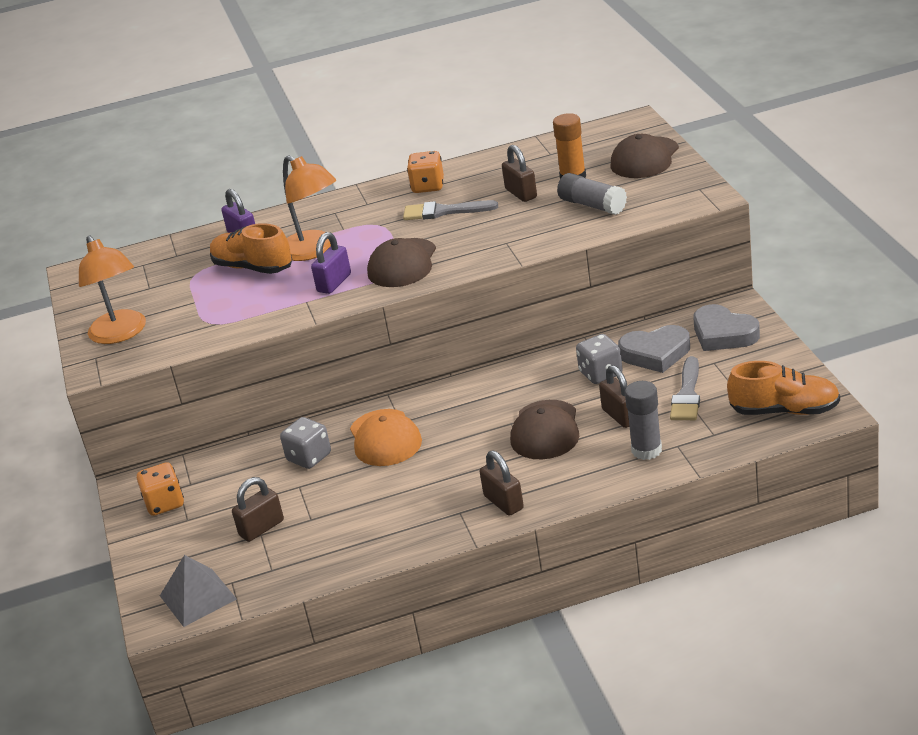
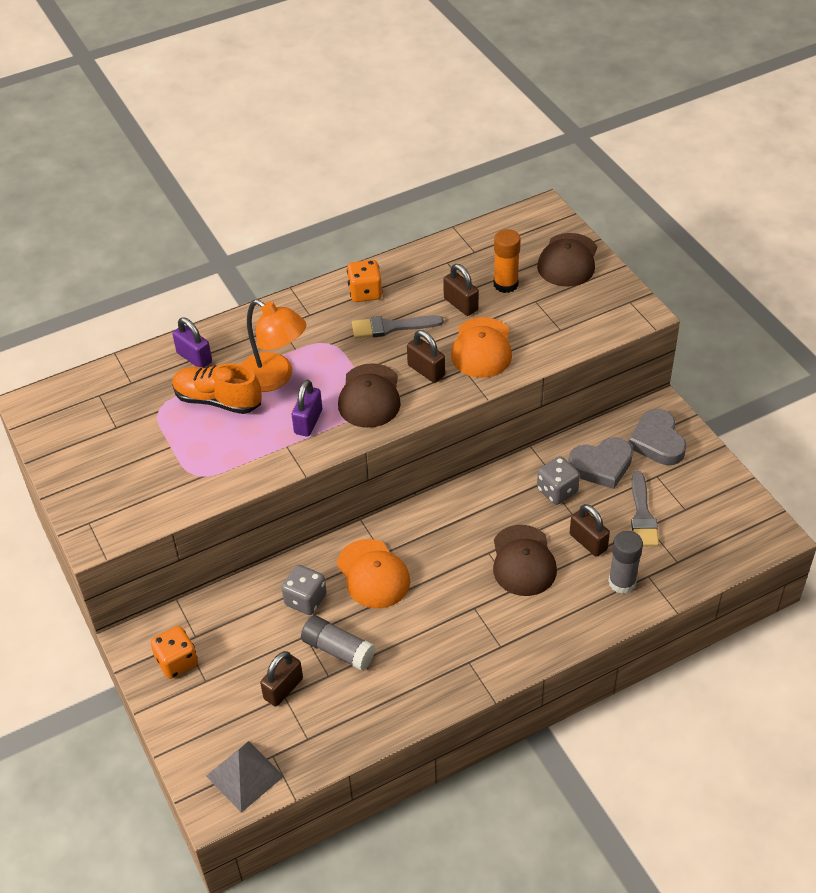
camera: 15 degrees left, 15 degrees up
(121, 334) = (106, 490): orange lamp -> none
(503, 502) = (507, 649): brown padlock -> brown padlock (426, 370)
(530, 226) = (482, 348): none -> orange cap
(592, 205) = (534, 321): grey glue stick -> grey glue stick (338, 650)
(723, 334) = (657, 441): grey heart -> grey heart turned 45 degrees clockwise
(784, 410) = (733, 532): orange shoe -> none

